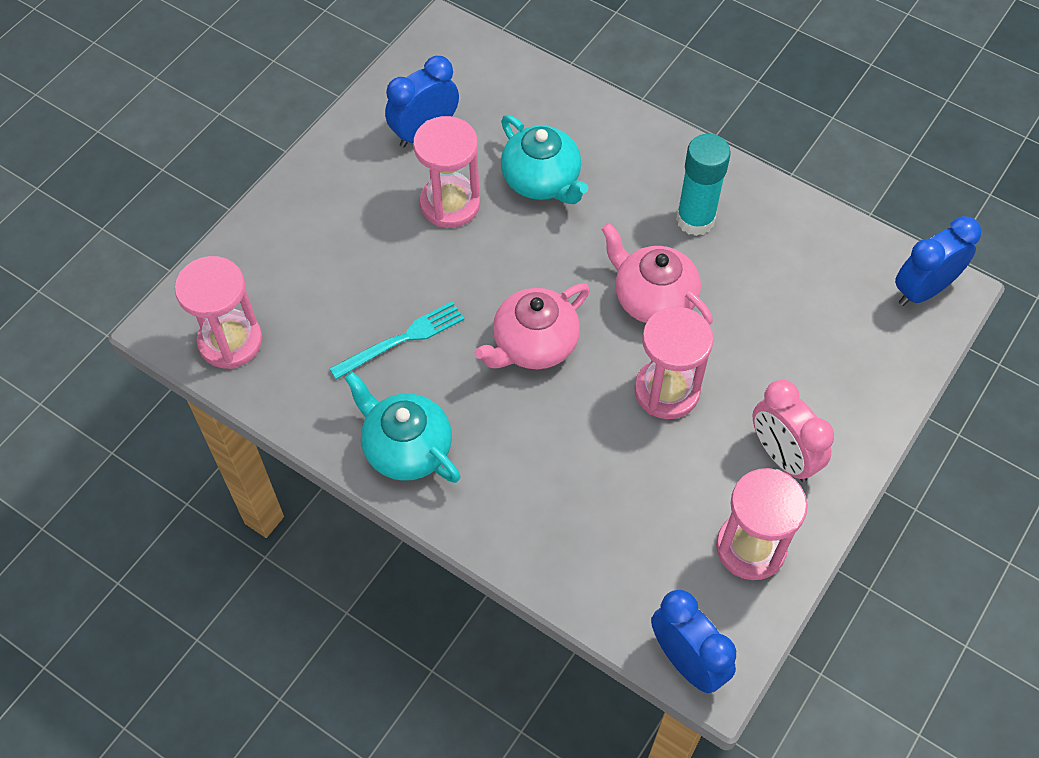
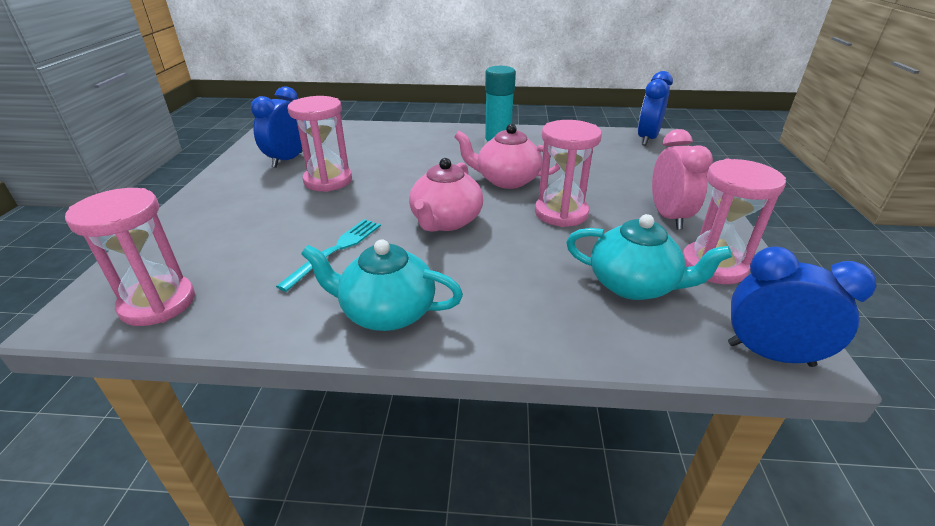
camera: 30 degrees left, 25 degrees down
(542, 181) = (387, 157): turquoise teapot -> turquoise teapot (634, 285)
(782, 456) = (668, 217): pink clock -> pink clock turned 120 degrees counterclockwise

